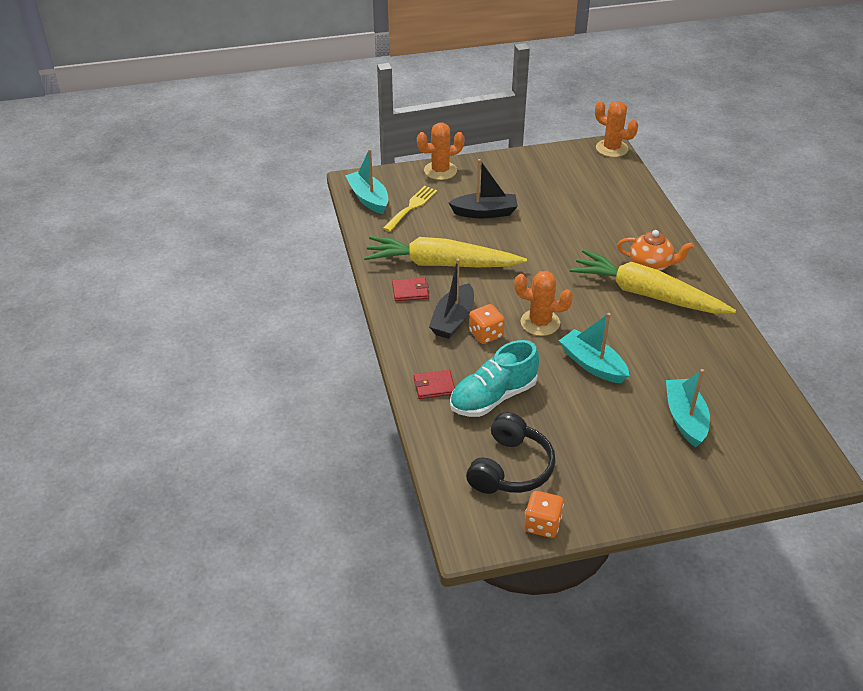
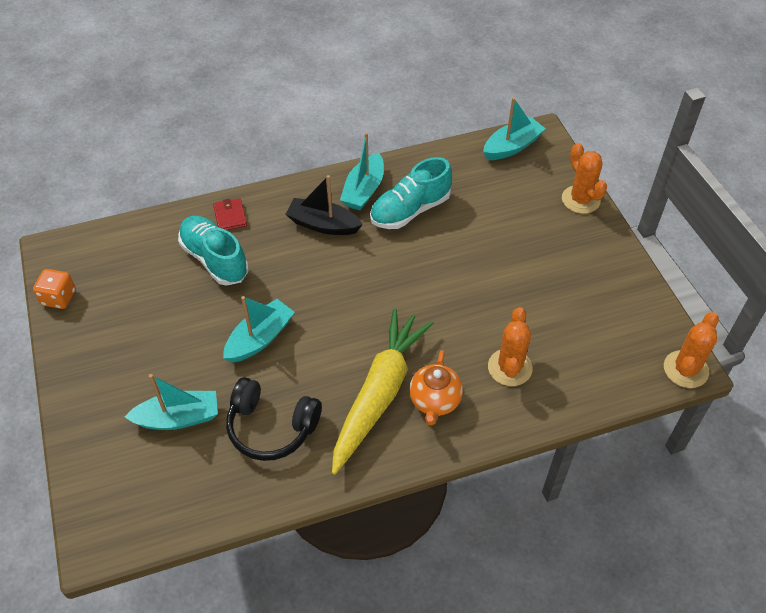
camera: 85 degrees right, 10 degrees up
(410, 291) = (364, 190): red wallet -> turquoise boat
(411, 207) = (504, 181): yellow fork -> none
(441, 264) = (410, 210): yellow carrot -> turquoise shoe
(485, 212) = (508, 242): black boat -> none
(486, 334) = (302, 251): orange dice -> none
(510, 468) = (125, 274): black headphones -> black headphones (271, 427)
(540, 323) = (323, 294): orange cactus -> orange cactus (509, 367)

